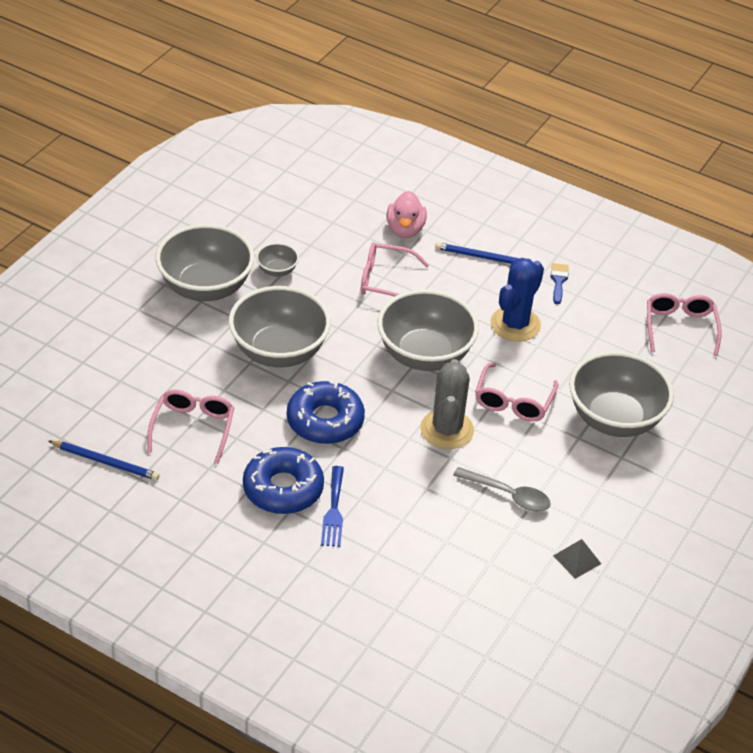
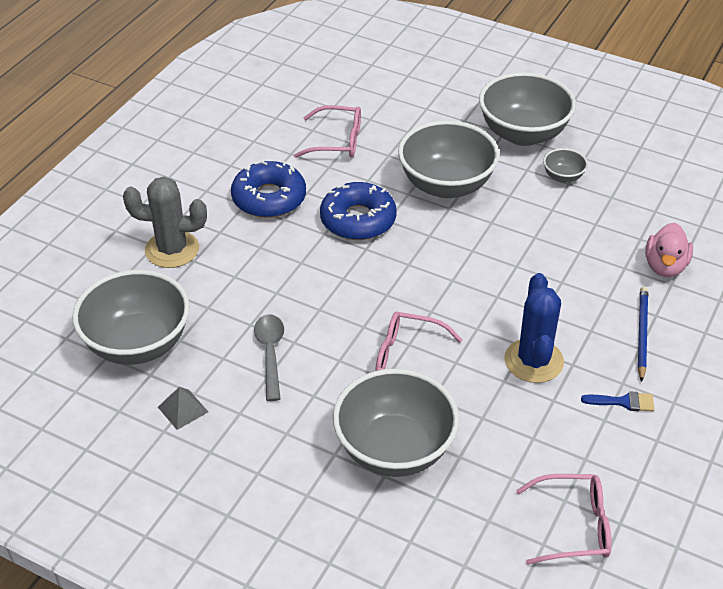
camera: 90 degrees right, 0 degrees up
(105, 462) = (292, 98): blue pencil -> none
(333, 510) = (244, 231): blue fork -> none
(385, 281) = (573, 253): pink glasses -> none
(405, 230) = (665, 266): pink duck -> pink duck turned 75 degrees counterclockwise
(425, 355) = (465, 287): grey bowl -> grey bowl (138, 344)
(447, 430) = (358, 306): grey cactus -> grey cactus (172, 250)
(508, 495) = (270, 354): grey spoon -> grey spoon turned 150 degrees clockwise
(515, 324) = (533, 361): blue cactus -> blue cactus turned 60 degrees clockwise

